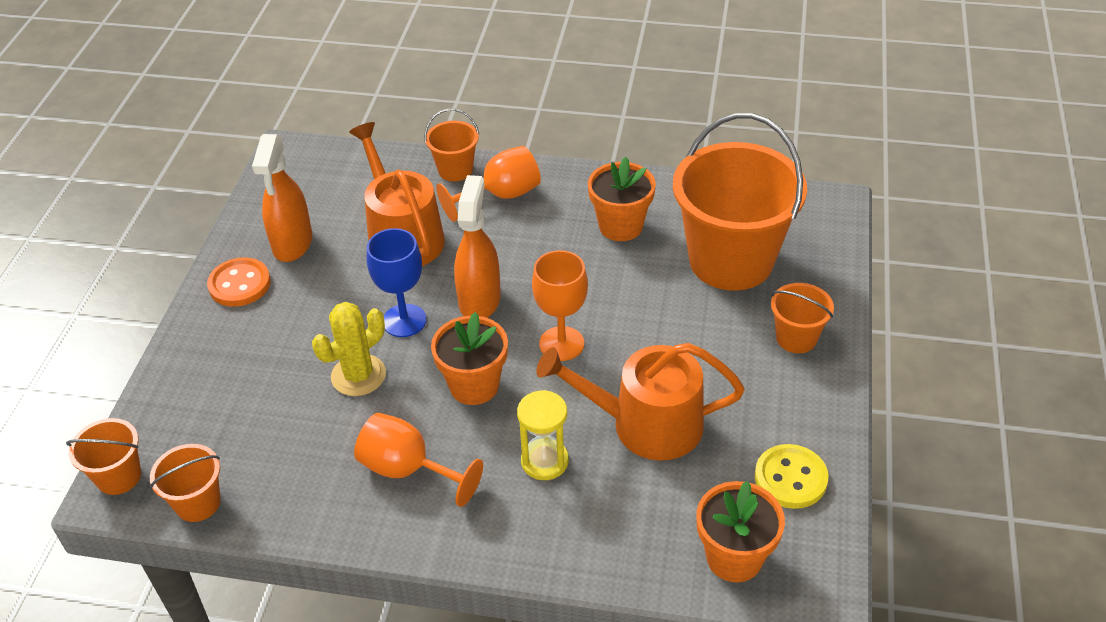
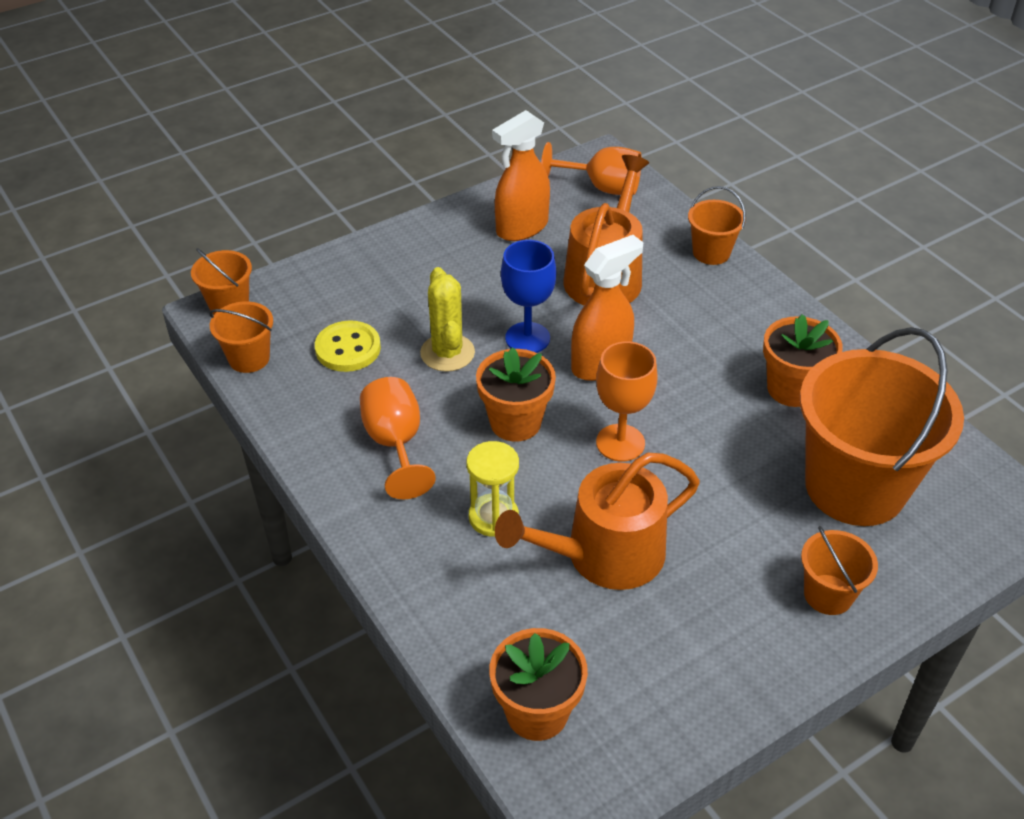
camera: 45 degrees right, 0 degrees up
(239, 284) = (452, 232): orange button -> none
(358, 375) = (447, 353): yellow cactus -> yellow cactus turned 75 degrees clockwise
(501, 196) = (722, 297): orange goblet -> orange goblet (602, 187)
(645, 424) = (604, 555): orange watering can -> orange watering can turned 75 degrees counterclockwise
(790, 478) = (665, 697): yellow button -> yellow button (348, 348)

